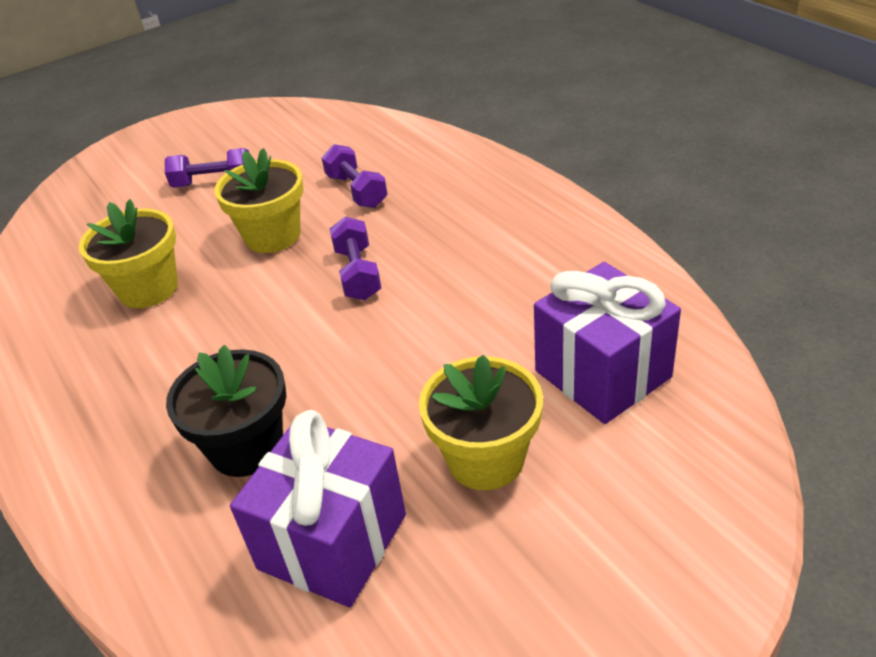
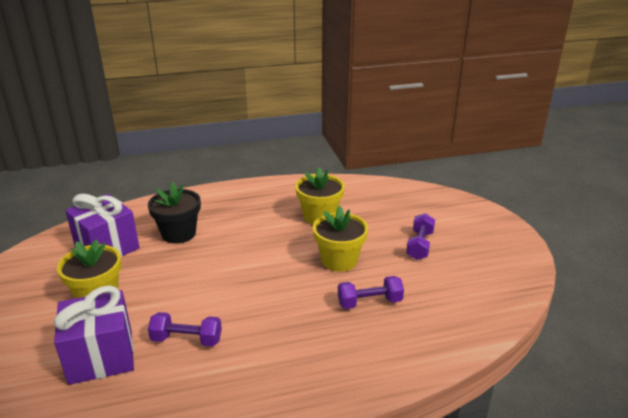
camera: 105 degrees right, 10 degrees down
(358, 274) = (274, 285): purple dumbbell -> purple dumbbell (187, 339)

